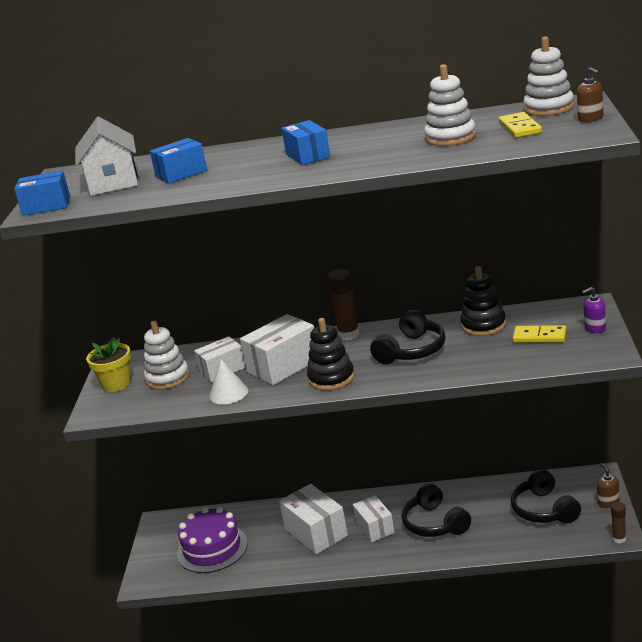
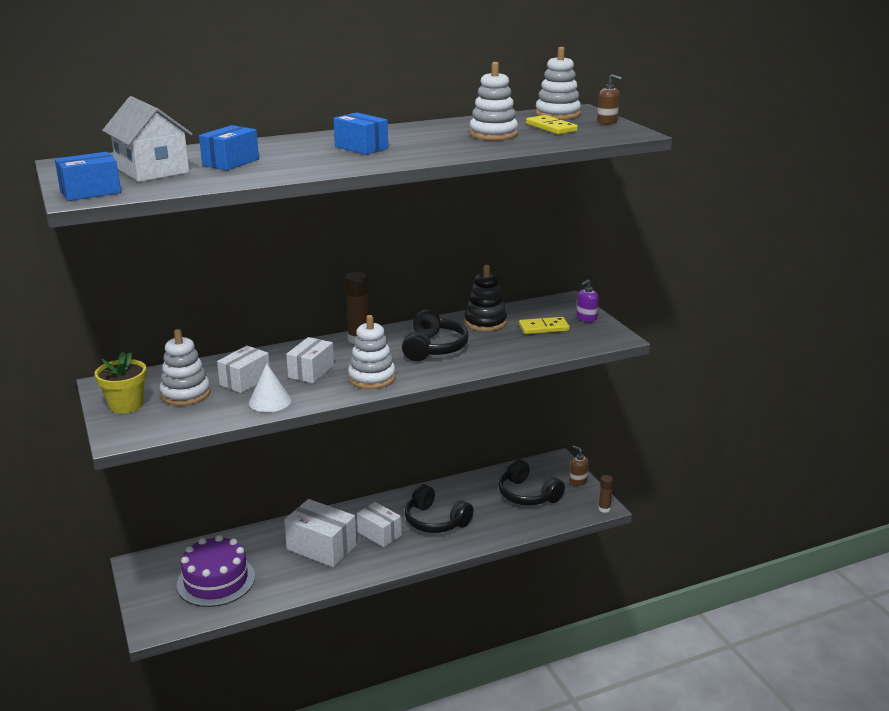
camera: 30 degrees left, 0 degrees up
(283, 366) = (311, 371): white box -> white box, size x0.65
(331, 378) = (372, 378): black stacking toy -> white stacking toy

